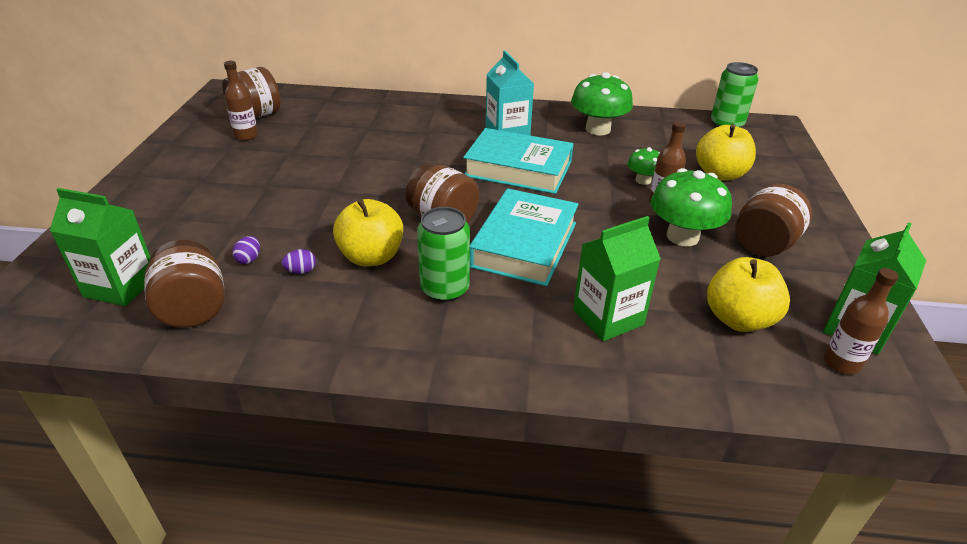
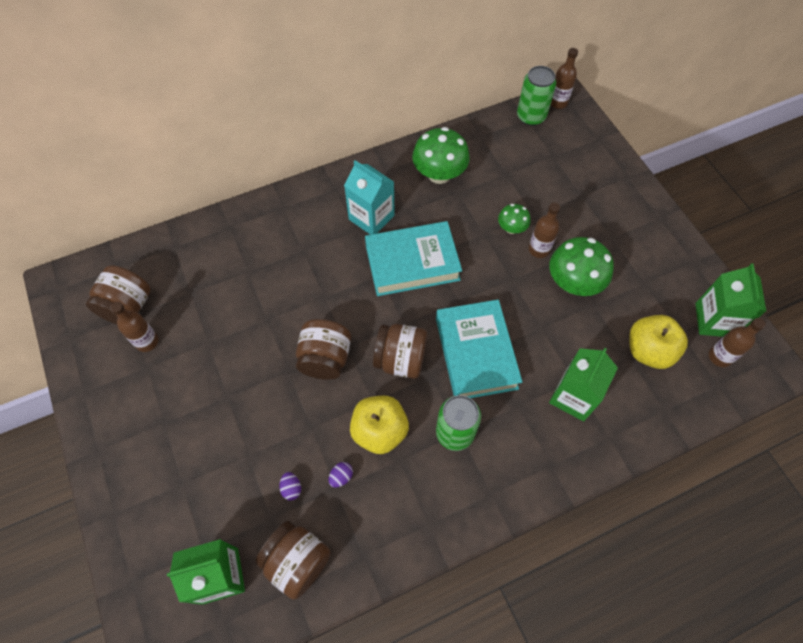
camera: 30 degrees left, 25 degrees up
(720, 174) = (560, 191): yellow apple -> none
(763, 245) = (627, 263): brown jar -> brown jar (325, 359)
(764, 124) = (558, 102): none -> brown bottle

